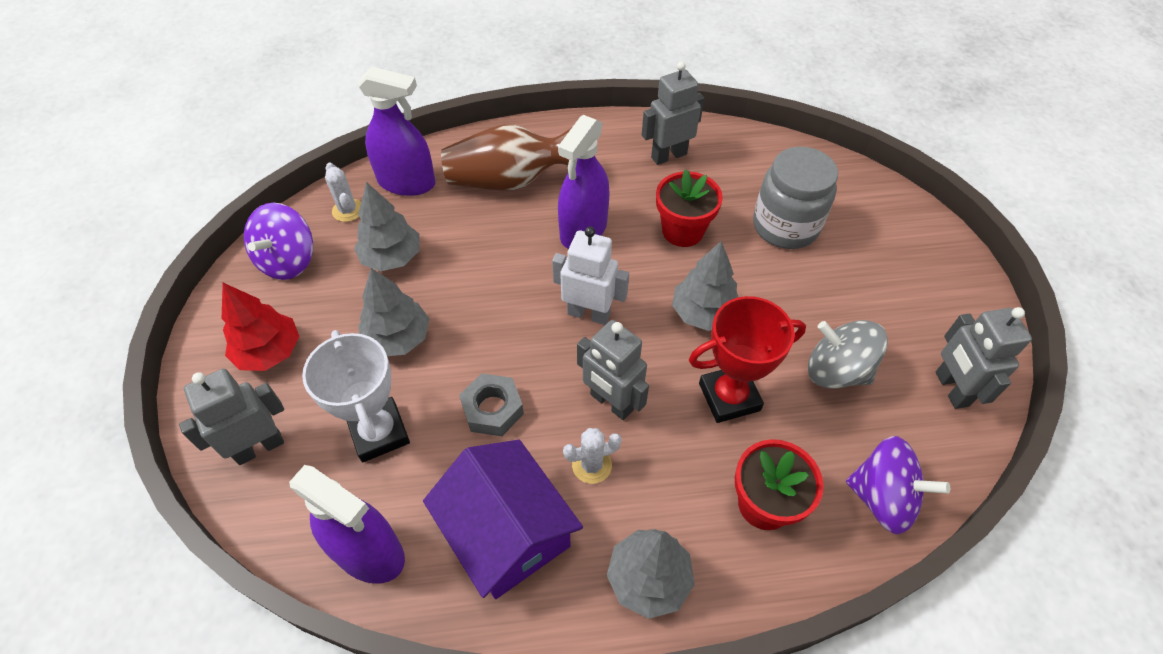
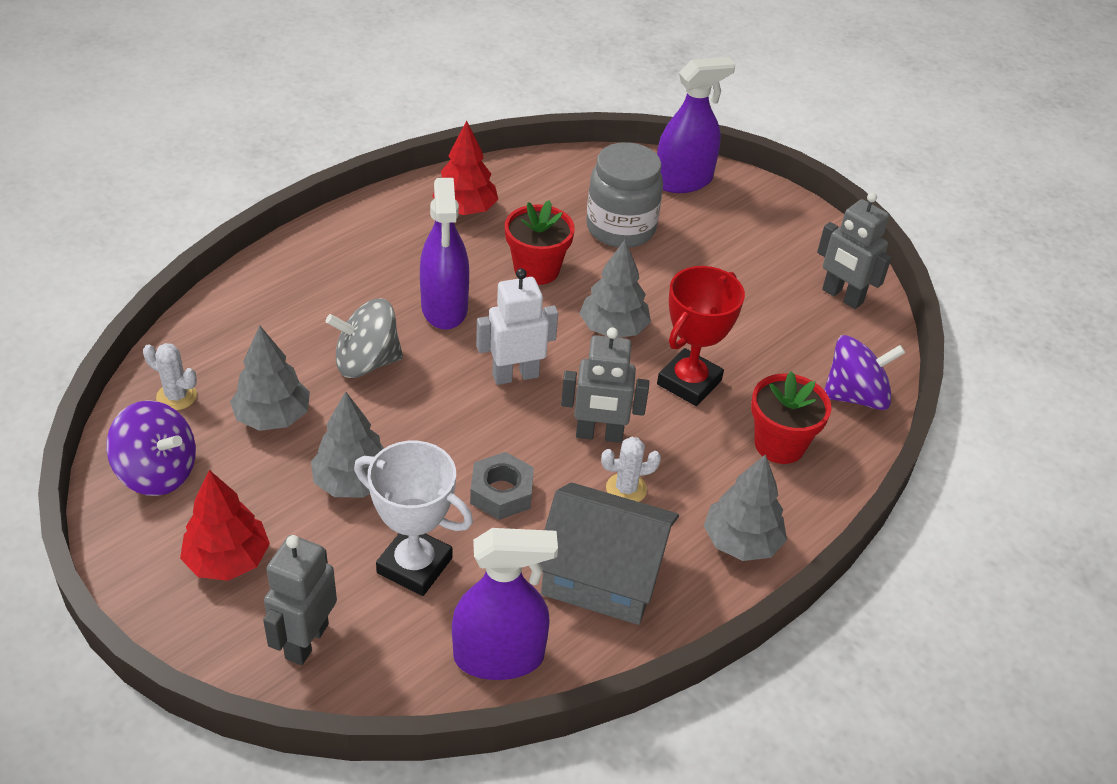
camera: 40 degrees left, 10 degrees down
(288, 261) = (158, 472): purple spinning top -> purple spinning top turned 45 degrees counterclockwise
(407, 182) = (217, 343): purple spray bottle -> purple spray bottle (683, 181)
(506, 532) = (602, 575): purple house -> grey house
(509, 180) = (327, 295): brown vase -> none
(592, 465) = (626, 489): white cactus -> white cactus turned 45 degrees clockwise
(668, 155) = (465, 209): grey robot -> red tree
(836, 371) = (752, 323): grey spinning top -> grey spinning top (366, 362)

